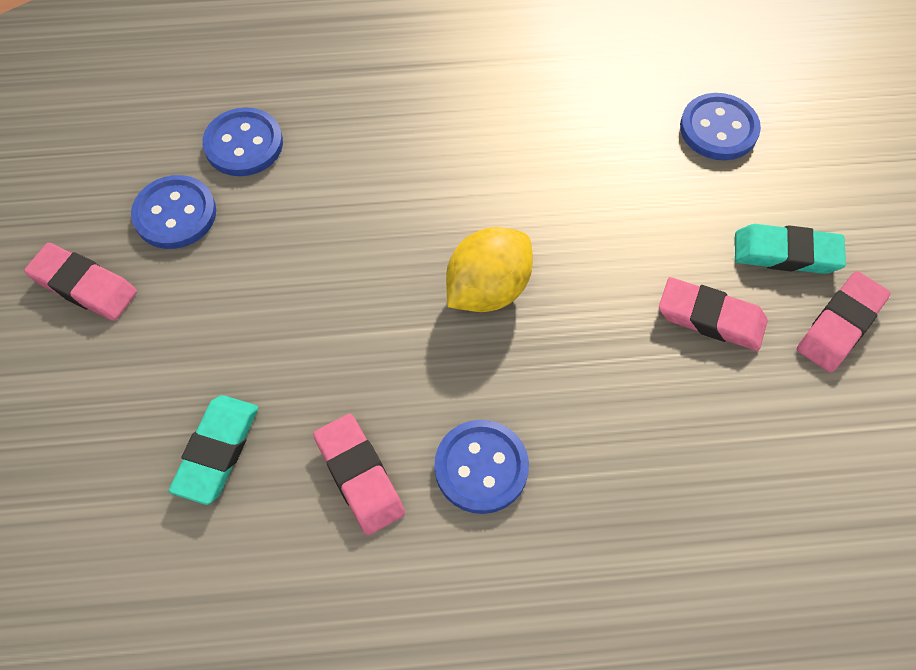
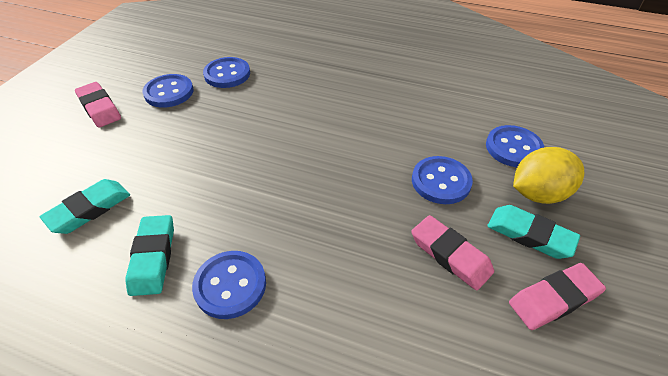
camera: 25 degrees right, 15 degrees down
(359, 476) = (153, 257): pink eraser -> turquoise eraser
(488, 289) = (308, 183): yellow lemon -> yellow lemon (538, 193)
(653, 218) = (441, 181): none -> blue button

